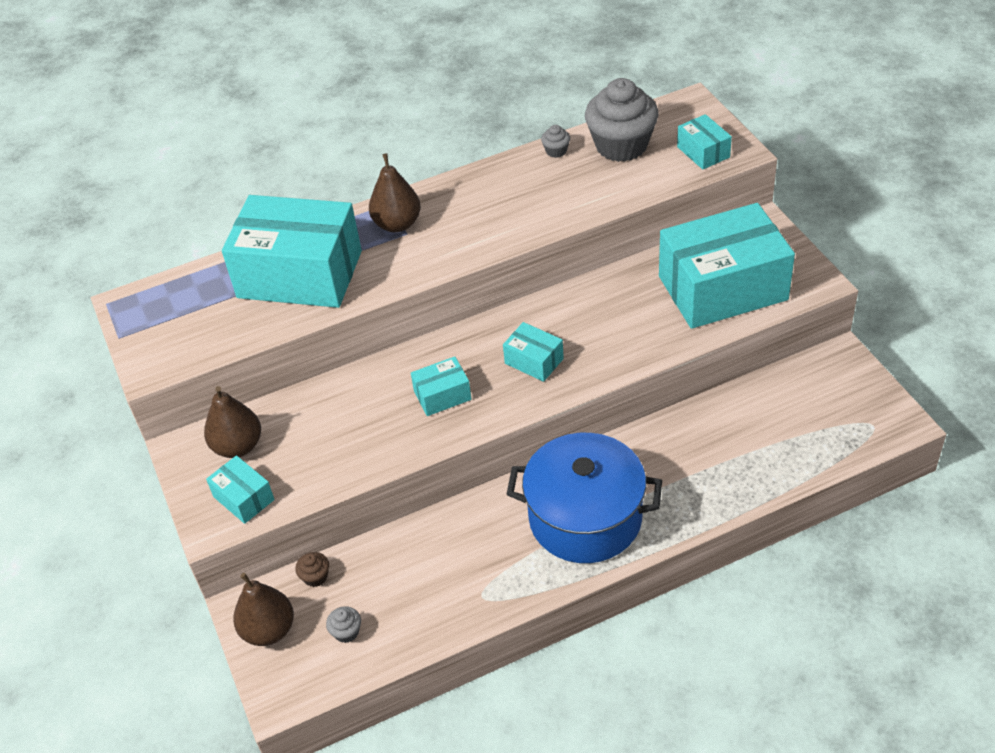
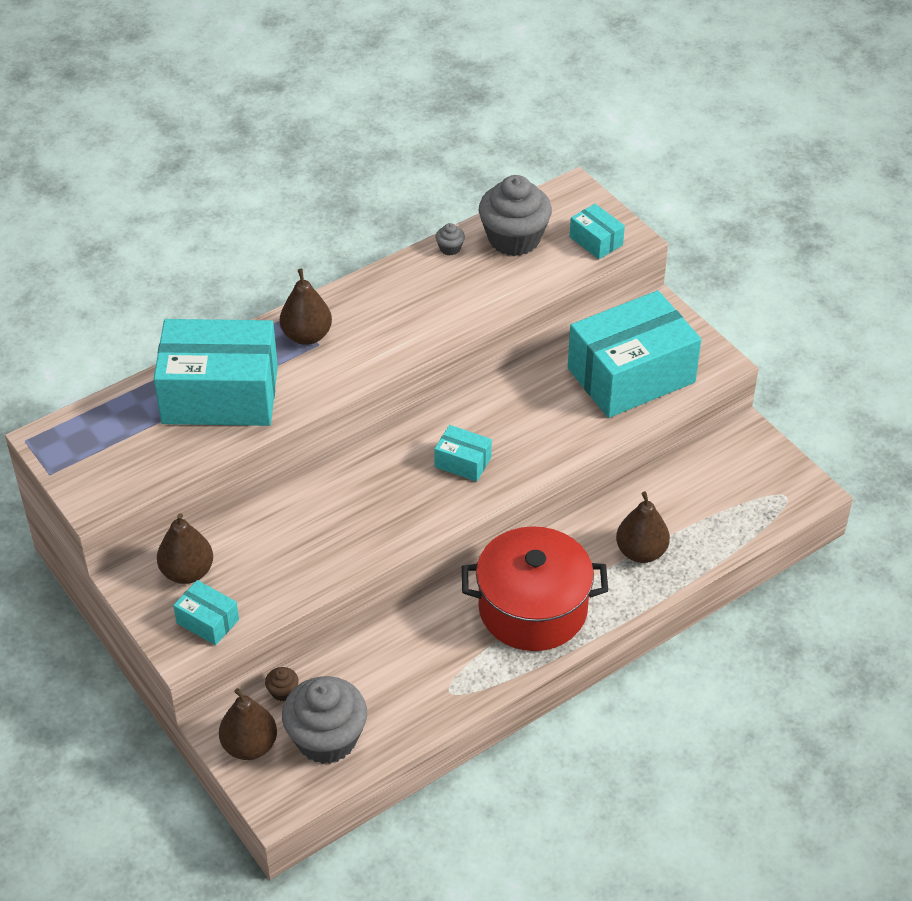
camera: 15 degrees left, 0 degrees up
(346, 632) = (326, 739): grey cupcake -> grey cupcake, size x2.48
(442, 395) = (380, 504): turquoise box -> none
(585, 518) = (533, 609): blue pot -> red pot
(709, 469) = (641, 552): none -> brown pear

